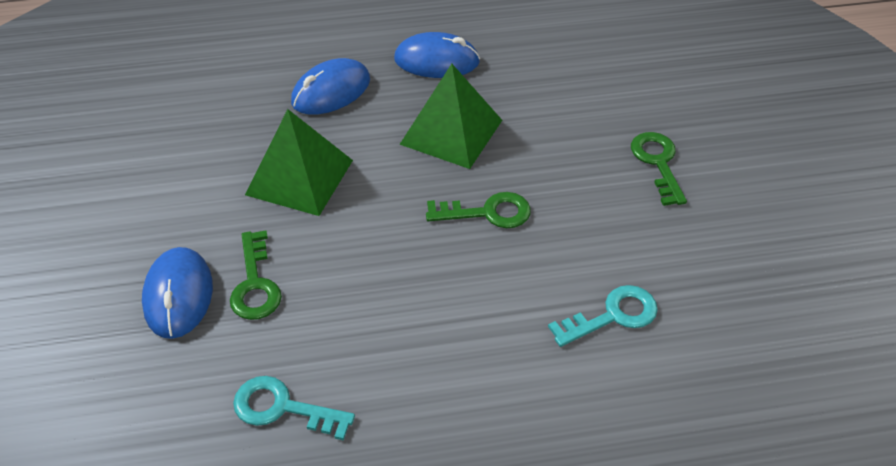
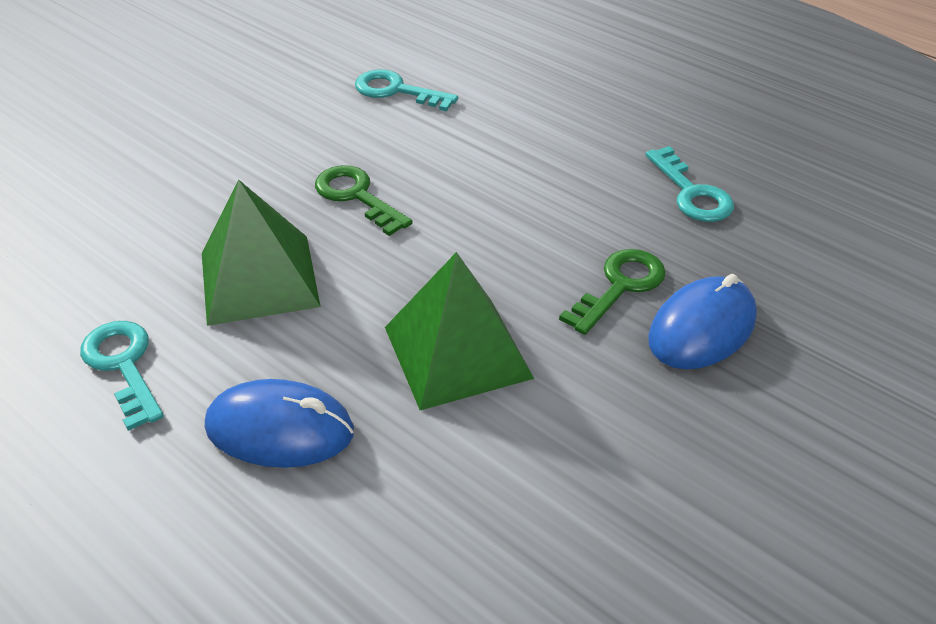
camera: 130 degrees left, 5 degrees down
(436, 61) = (123, 366): blue mouse -> turquoise key
(658, 163) = (180, 133): green key -> none

